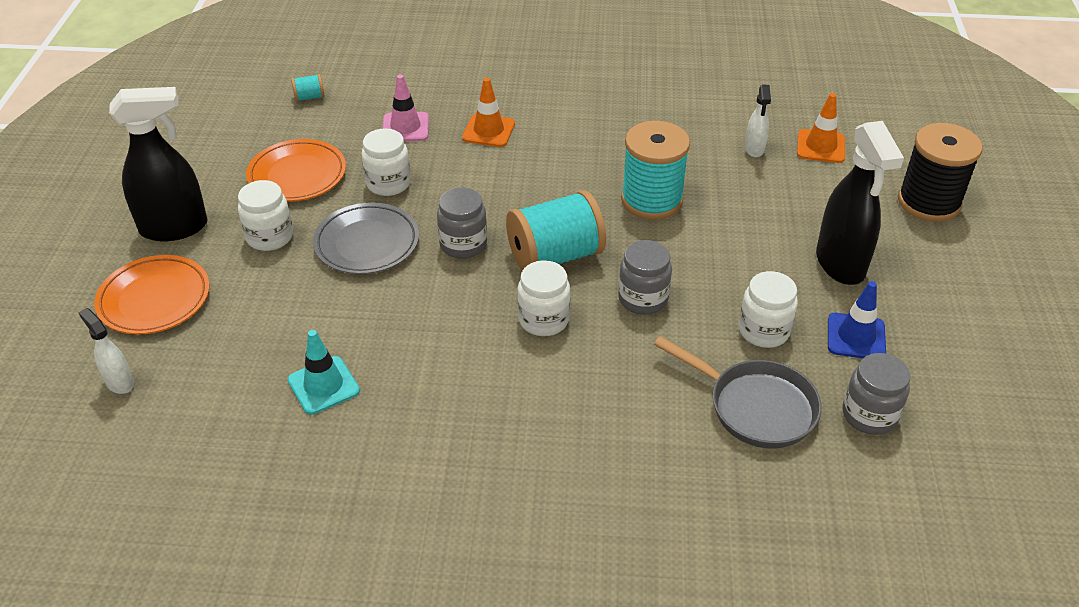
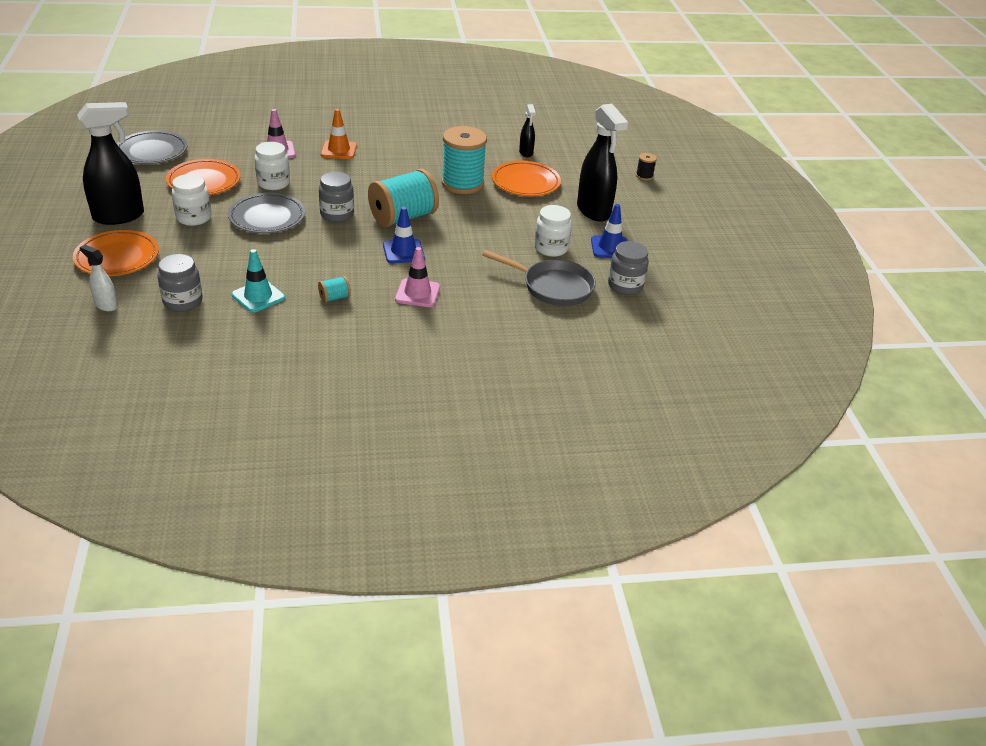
camera: 15 degrees left, 5 degrees down
(243, 121) = (152, 152): none -> grey plate
(309, 97) = (199, 136): turquoise spool -> turquoise spool (334, 298)
(543, 320) = (403, 251): white jar -> blue traffic cone
(549, 400) = (417, 293): none -> pink traffic cone
(643, 299) = (468, 236): grey jar -> grey jar (183, 301)
(745, 204) = (525, 183): none -> orange plate
(754, 149) = (526, 153): white spray bottle -> black spray bottle
(820, 146) = (569, 149): orange traffic cone -> none
(928, 202) = (644, 176): black spool -> black spool, size x0.42

